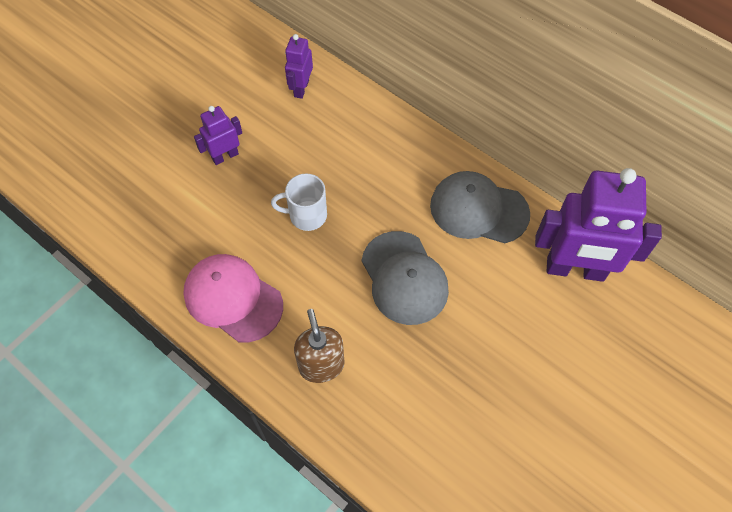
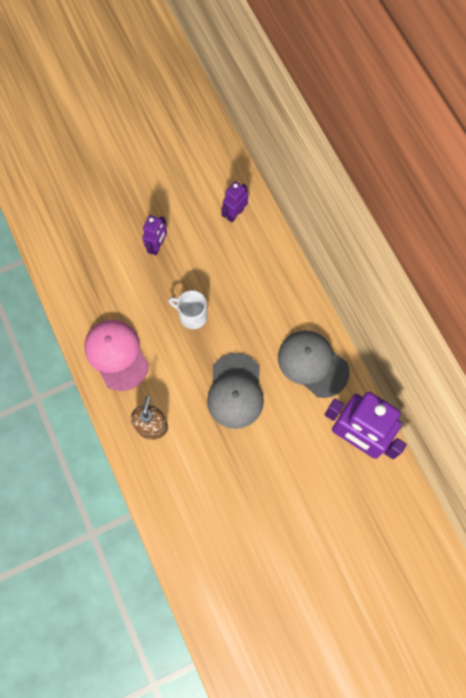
camera: 25 degrees right, 10 degrees up
(225, 156) = (157, 246): purple robot -> purple robot turned 120 degrees clockwise

